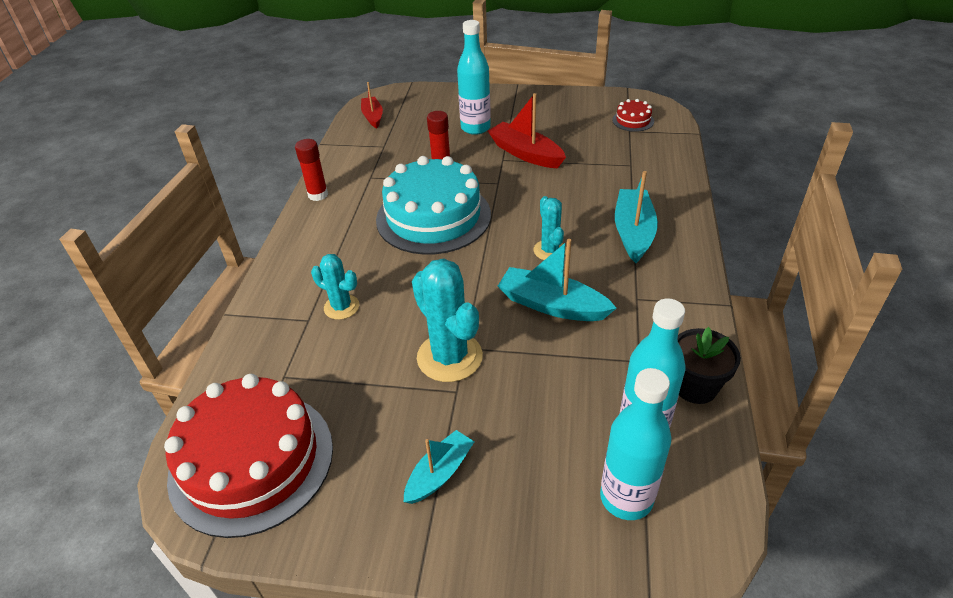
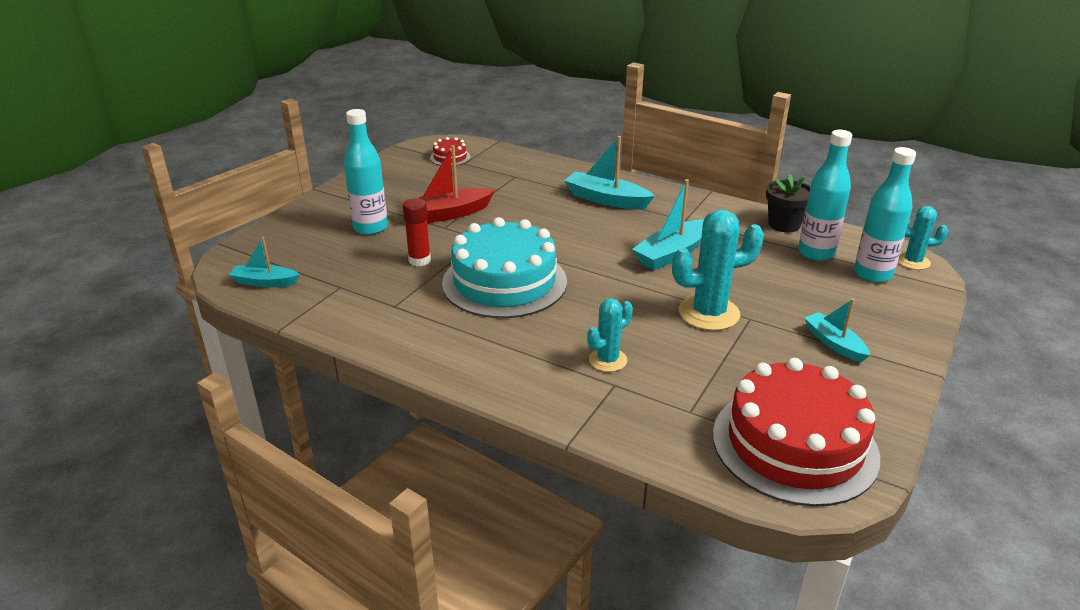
camera: 70 degrees left, 10 degrees down
(318, 195) = (393, 346): red glue stick -> none
(373, 117) = (265, 282): red boat -> turquoise boat
(550, 250) = (602, 238): turquoise cactus -> turquoise cactus (913, 261)

